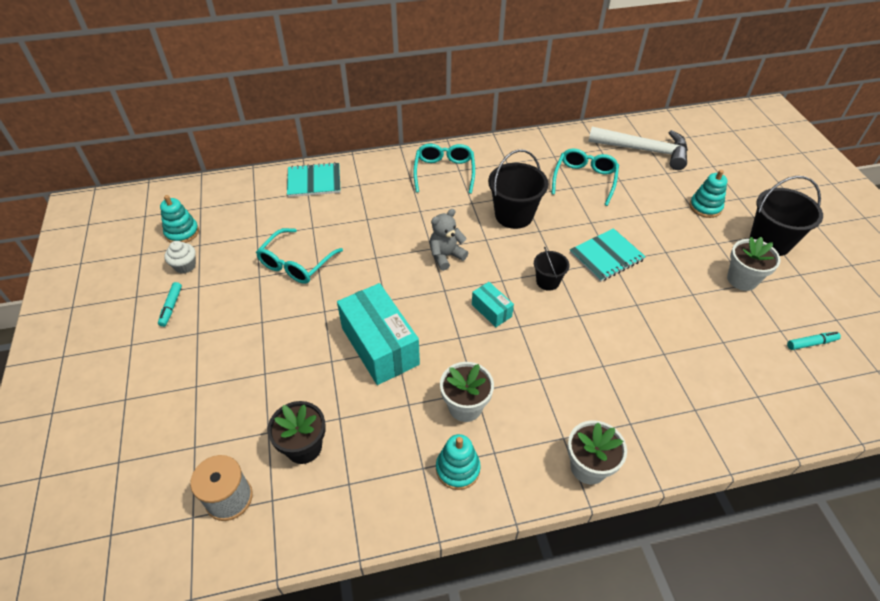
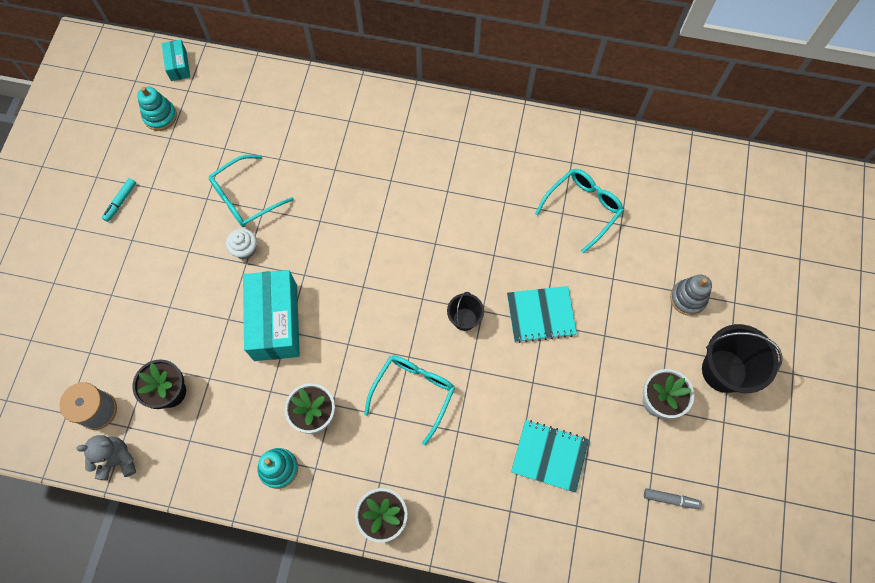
camera: 25 degrees right, 20 degrees up
(185, 266) = (148, 159): white cupcake -> white cupcake (245, 249)
(314, 181) = (307, 98): turquoise notebook -> turquoise notebook (549, 456)
(444, 172) = (442, 138): turquoise glasses -> turquoise glasses (413, 393)
(446, 256) = (385, 247): grey teddy bear -> grey teddy bear (117, 460)
(491, 310) = (393, 328): turquoise box -> turquoise box (178, 65)
(514, 215) = (480, 225): black bucket -> none
(644, 150) = (677, 194): white hammer -> none
(705, 207) = (688, 298): turquoise stacking toy -> grey stacking toy
(811, 343) = (671, 499): turquoise marker -> grey marker

